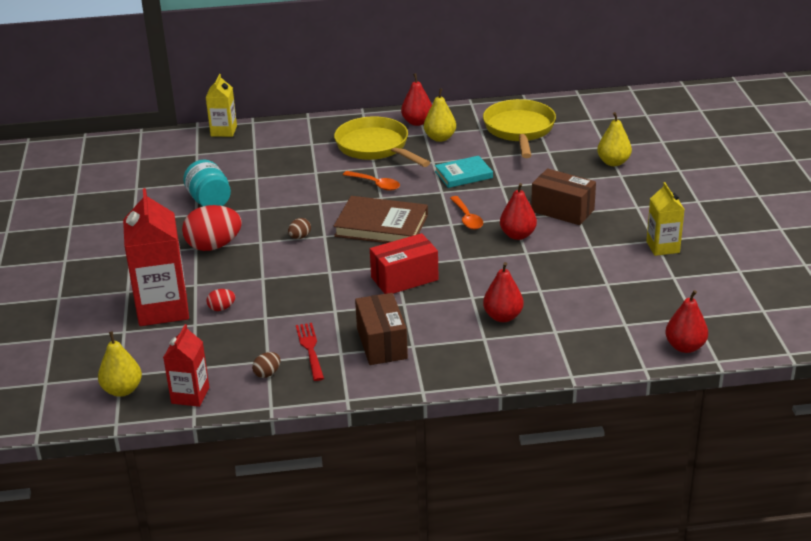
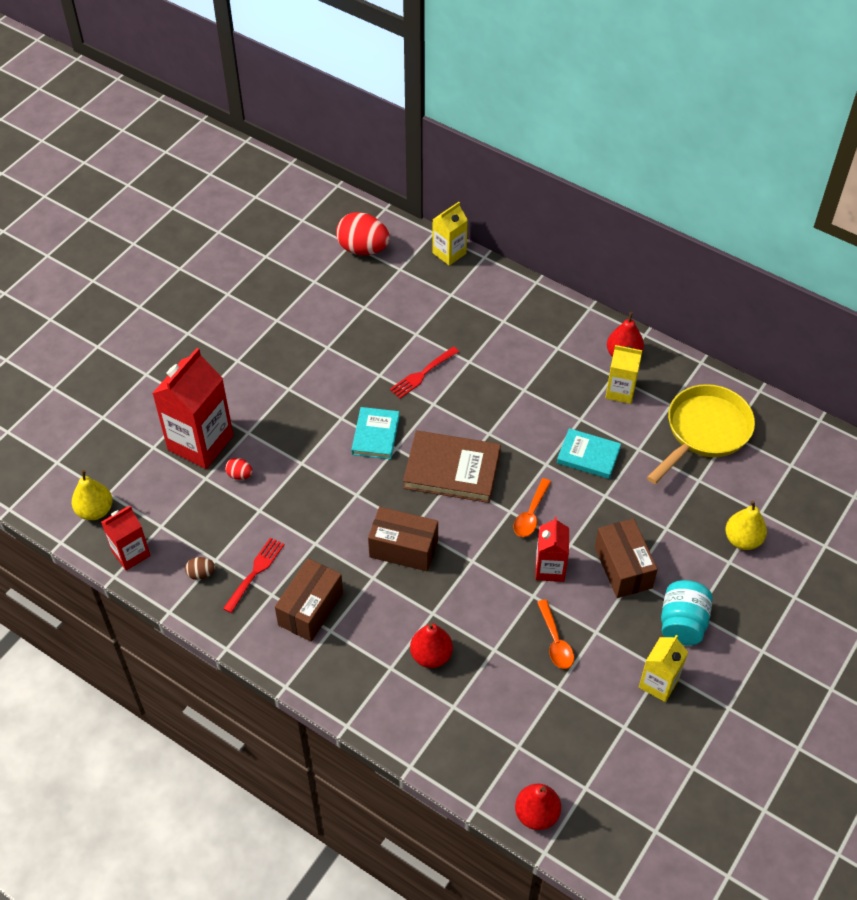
camera: 40 degrees right, 20 degrees up
(209, 201) = (352, 338): turquoise jar -> turquoise jar (682, 623)
(213, 246) = (303, 397): red egg -> red egg (363, 249)
(290, 193) = (422, 374): none -> red fork
(300, 237) = (375, 435): brown egg -> turquoise book
(375, 147) = (551, 364): yellow pan -> none
(375, 184) = (501, 413): orange spoon -> orange spoon (555, 641)
(381, 226) = (452, 470): brown book -> brown book turned 45 degrees counterclockwise
(404, 278) = (403, 549): red box -> brown box
(440, 138) = (620, 391): yellow pear -> yellow carton
(517, 235) = (550, 568): red pear -> red carton

